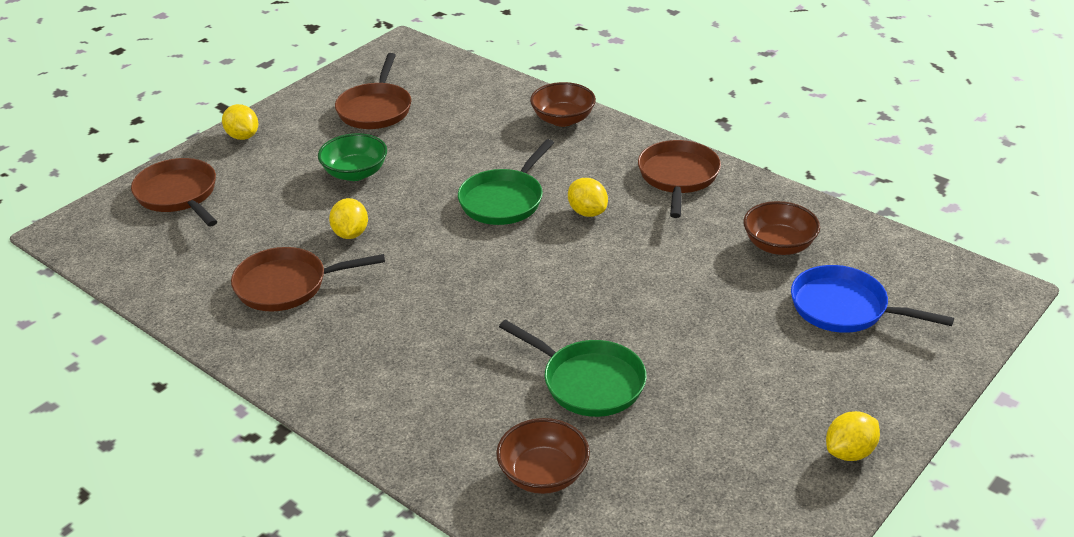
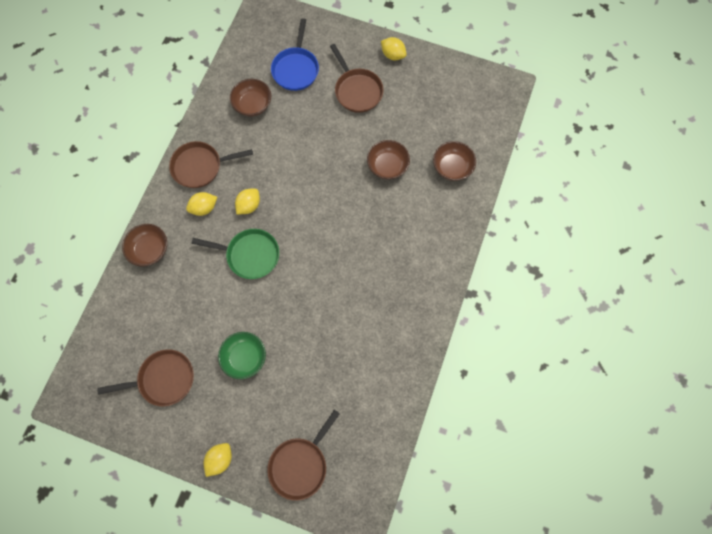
camera: 110 degrees left, 35 degrees up
(287, 285) = (366, 344): brown pan -> brown pan (357, 90)
(350, 234) = (308, 330): yellow lemon -> yellow lemon (204, 208)
(588, 382) = (387, 166): green pan -> brown bowl

